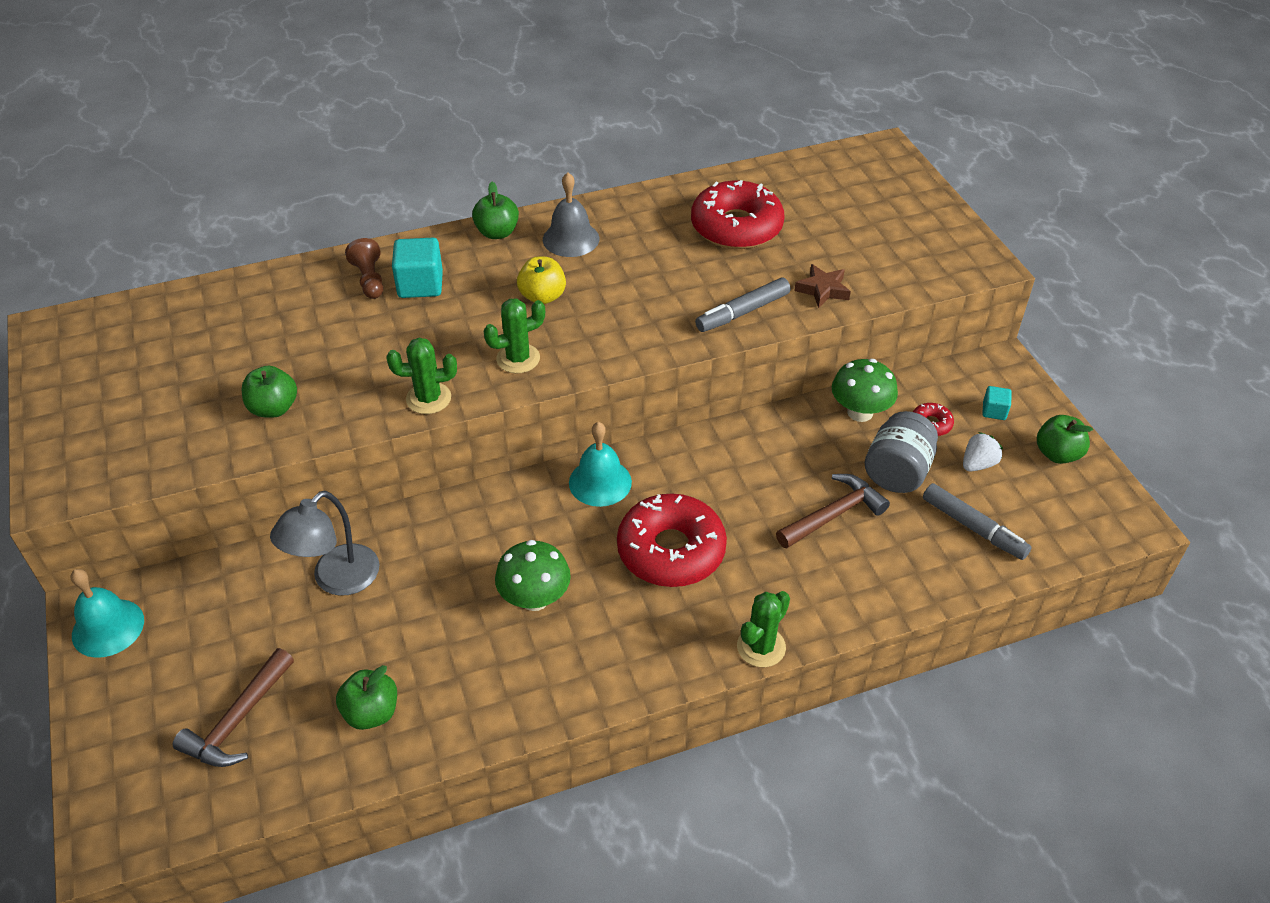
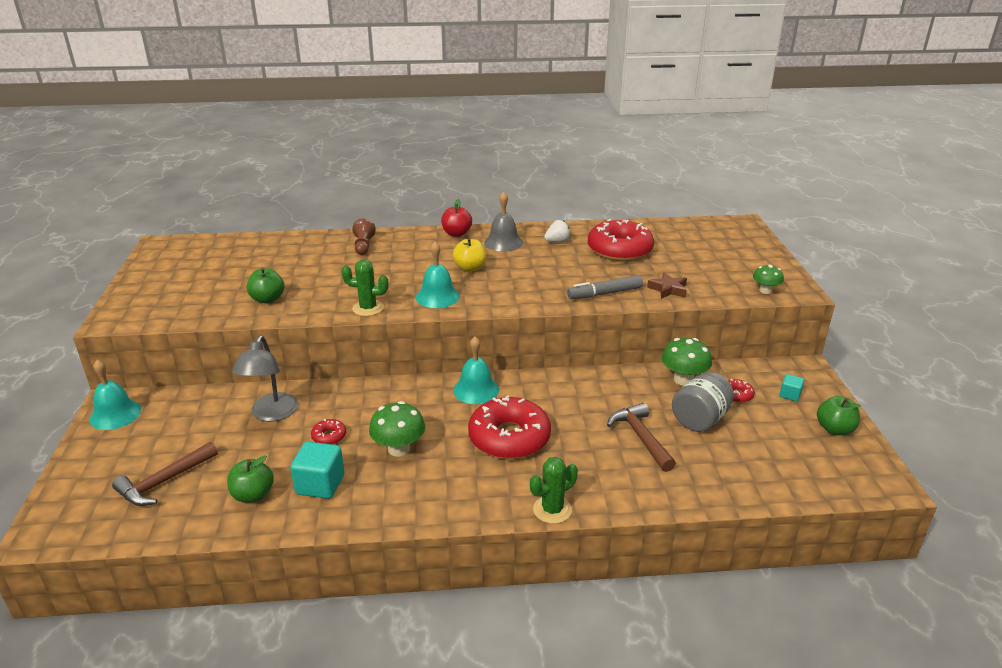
camera: 15 degrees right, 15 degrees down
(336, 580) = (271, 414): grey lamp -> grey lamp turned 45 degrees counterclockwise
(420, 285) = (394, 252): turquoise cube -> turquoise cube (320, 484)
(433, 599) = (329, 436): none -> red donut
(497, 233) = (456, 234): green apple -> red apple
(518, 359) = (437, 296): green cactus -> turquoise bell
(834, 514) = (641, 437): brown hammer -> brown hammer turned 90 degrees counterclockwise
(945, 270) = (765, 291): none -> green mushroom
(973, 527) = (750, 464): grey marker -> none
(978, 464) = (766, 425): white strawberry -> white strawberry (557, 241)

